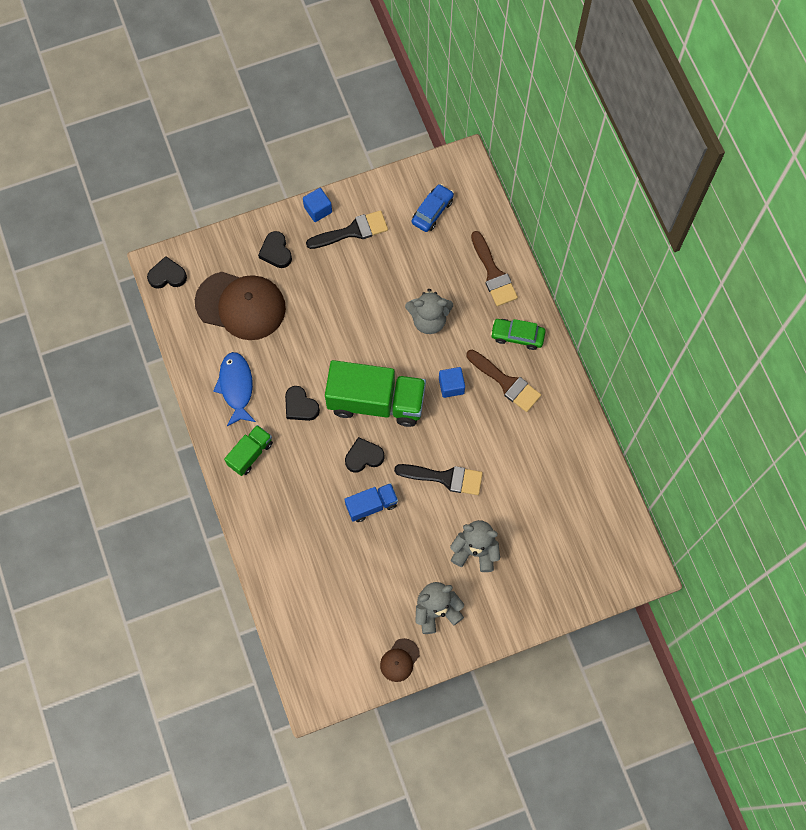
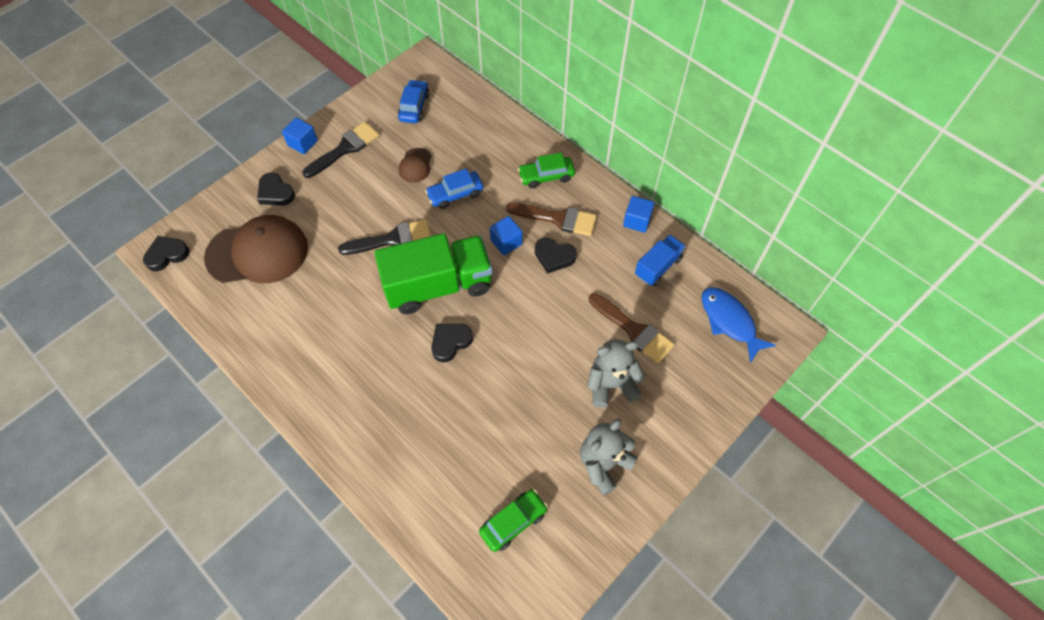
camera: 25 degrees left, 10 degrees down
(236, 387) = (283, 330): blue fish -> blue fish (729, 321)
(250, 454) = (326, 390): green truck -> none
(300, 406) = (361, 321): black heart -> black heart (554, 256)
(347, 622) = (513, 522): none -> green car
(371, 505) = (481, 386): blue truck -> blue truck (658, 267)
(399, 660) = (592, 537): brown cap -> brown cap (415, 165)
(429, 320) = (455, 194): grey teddy bear -> blue car
(445, 478) = (544, 327): black brush -> black brush (392, 239)
(493, 274) = (496, 135): brown brush -> brown brush (634, 330)
(575, 415) = (637, 221): none -> blue cube

